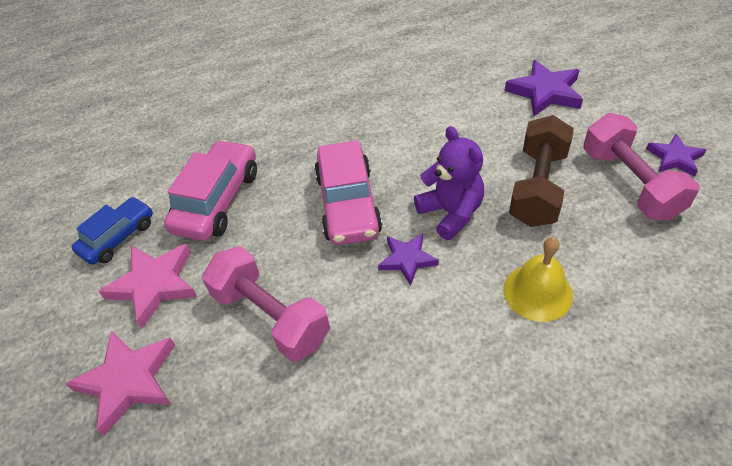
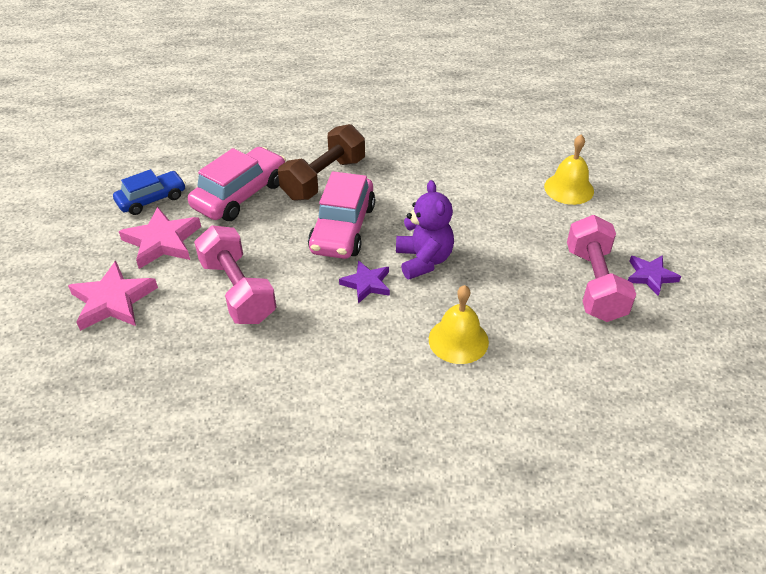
camera: 15 degrees right, 5 degrees down
(538, 187) = (511, 263): brown dumbbell -> brown dumbbell (324, 179)
(545, 92) = (569, 188): purple star -> yellow bell

